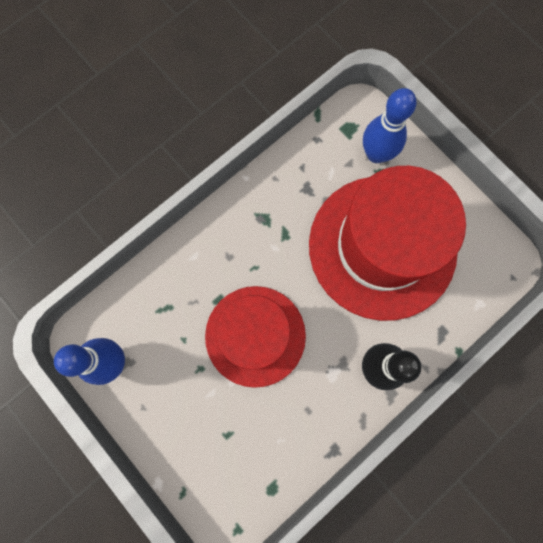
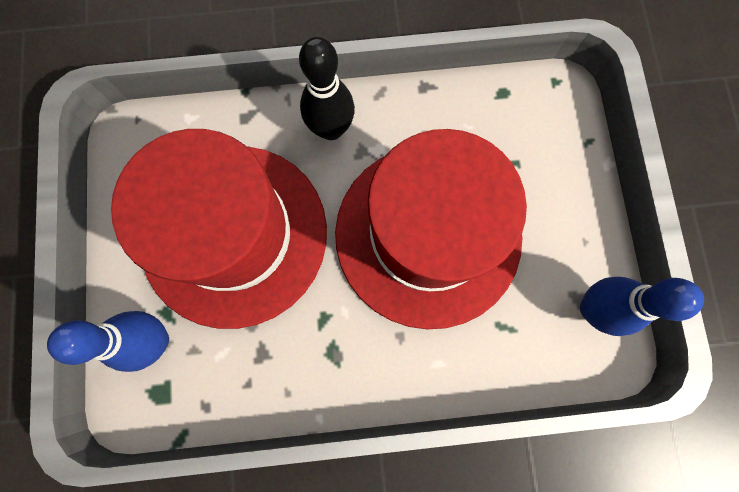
camera: 145 degrees left, 0 degrees up
(255, 335) = (428, 235): red hat -> red hat, size x1.52

